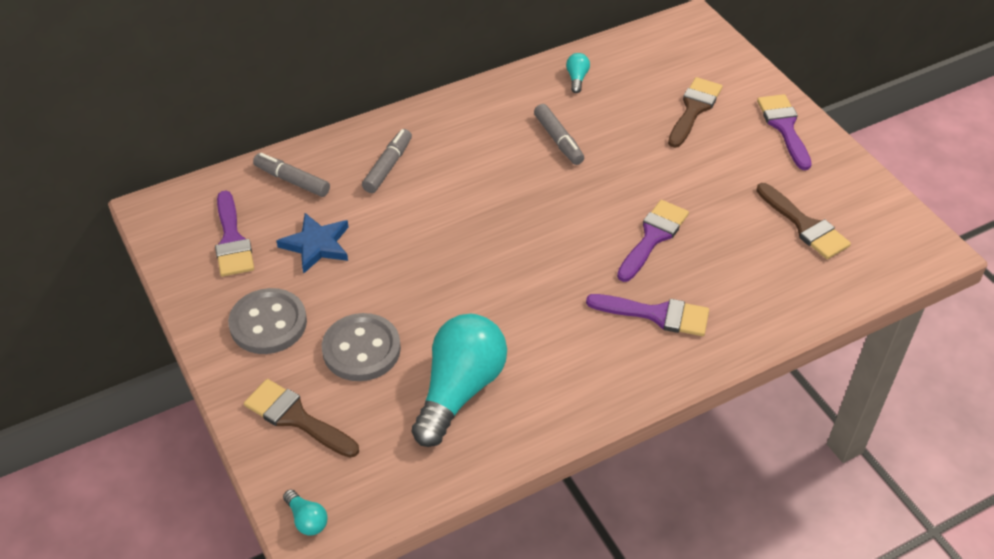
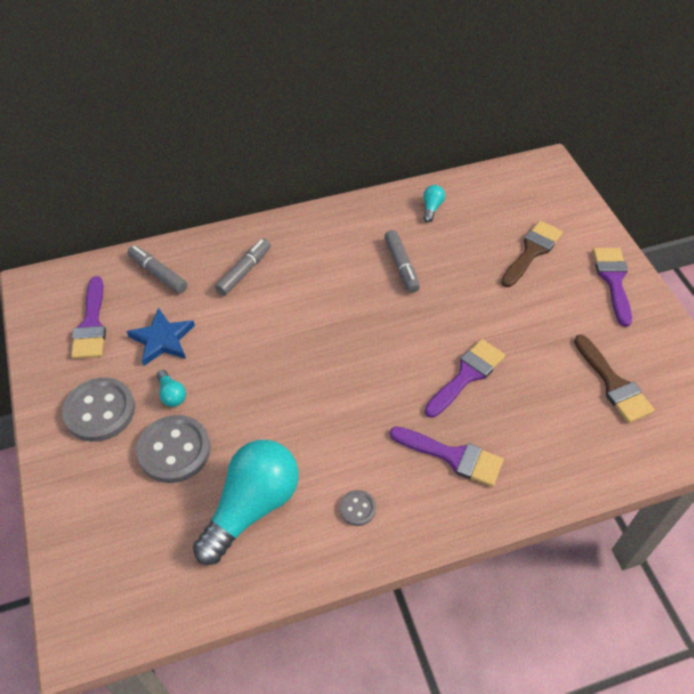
camera: 10 degrees right, 5 degrees up
(296, 418) = (98, 511): brown brush -> none
(307, 519) = (79, 620): turquoise light bulb -> turquoise light bulb (171, 394)
(570, 376) = (357, 508): none -> grey button

